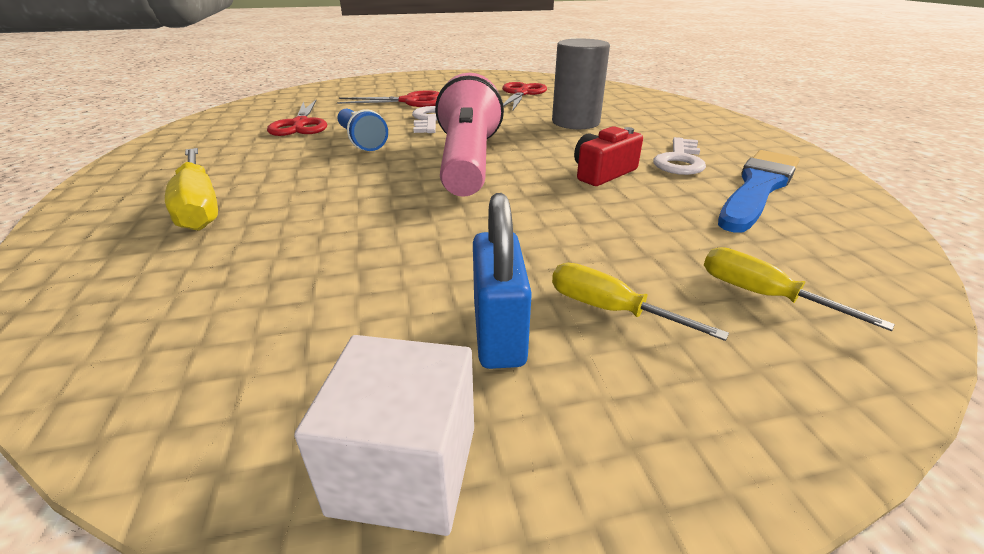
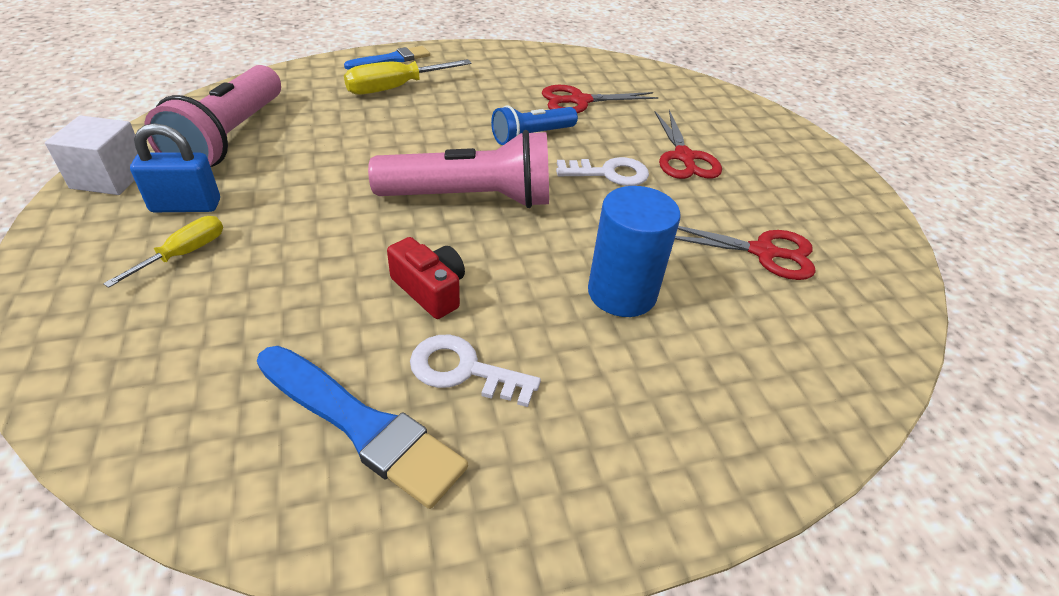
camera: 85 degrees right, 10 degrees up
(93, 214) = (391, 59): none -> blue brush
(288, 330) = (229, 138): none -> pink flashlight
(575, 122) = (622, 293): grey cylinder -> blue cylinder
(762, 295) = (156, 341): yellow screwdriver -> none

